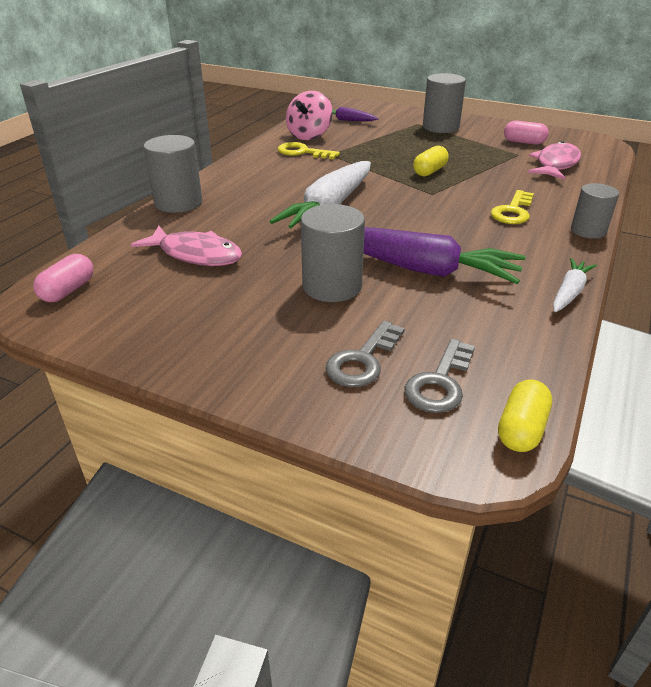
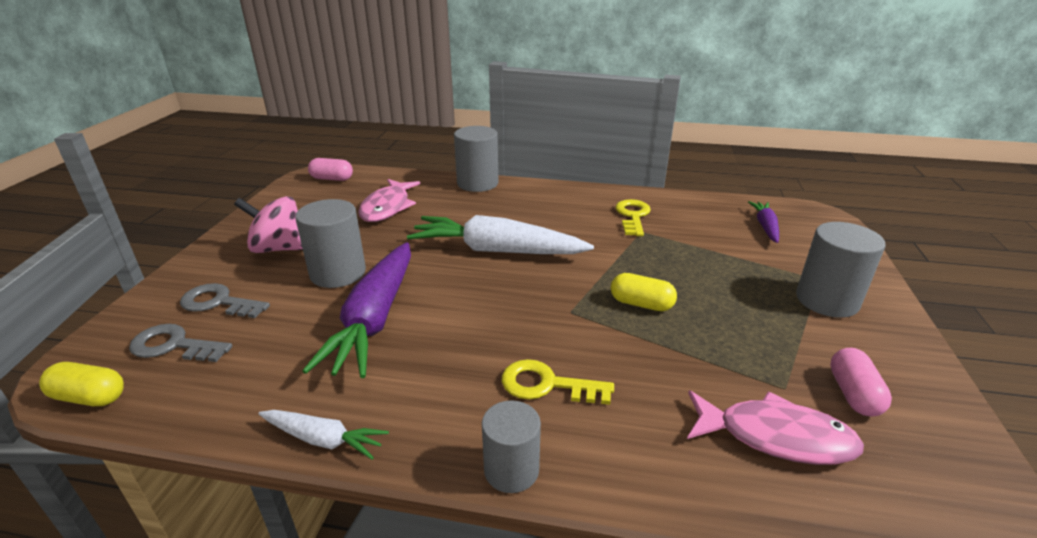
camera: 75 degrees right, 5 degrees down
(309, 136) = (686, 212): pink spinning top -> pink spinning top (279, 248)

